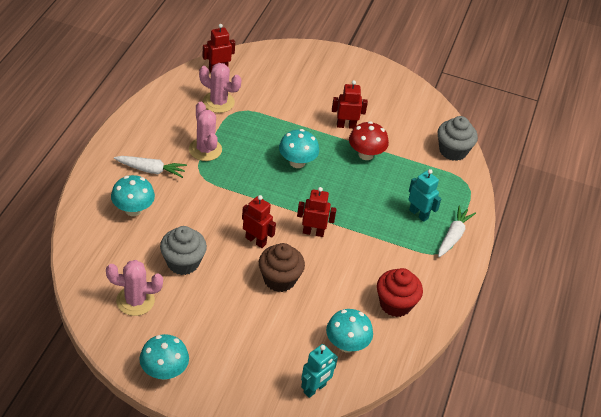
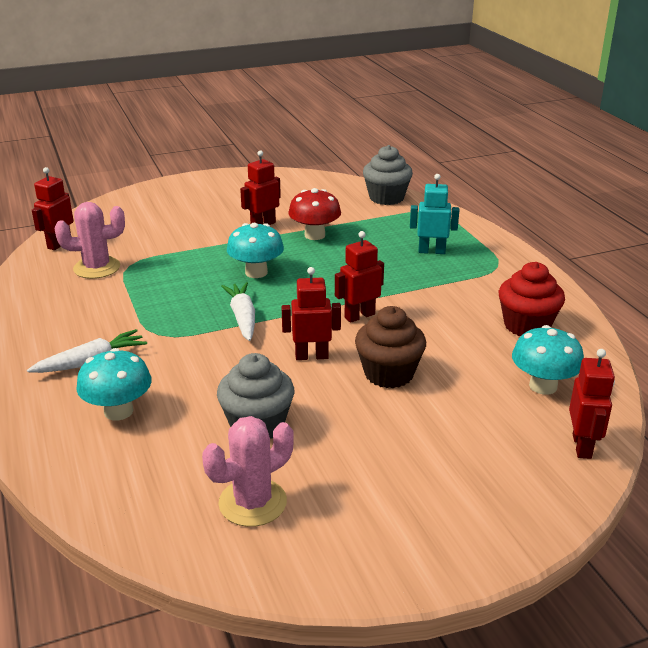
camera: 35 degrees left, 15 degrees down
(164, 371) = (402, 554): turquoise mushroom -> none
(205, 149) = (136, 311): pink cactus -> none
(315, 389) = (582, 446): turquoise robot -> red robot
(453, 236) = (486, 251): white carrot -> white carrot (243, 318)

